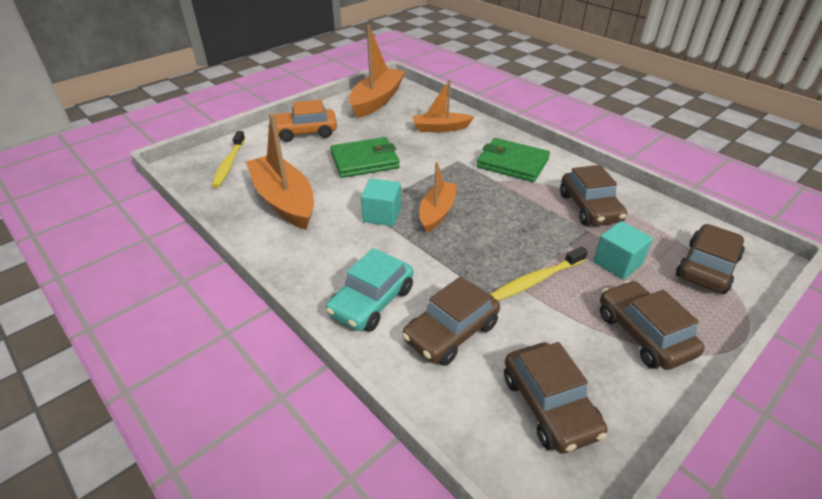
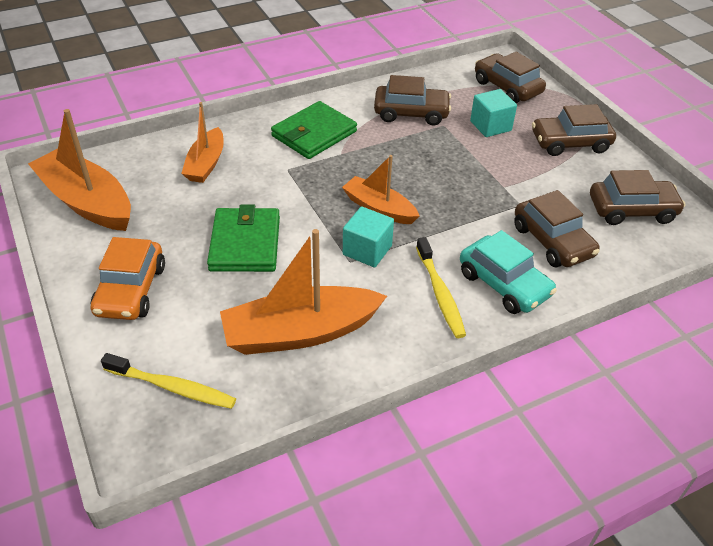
camera: 75 degrees left, 5 degrees up
(536, 280) = (500, 175): yellow toothbrush -> yellow toothbrush (440, 293)

